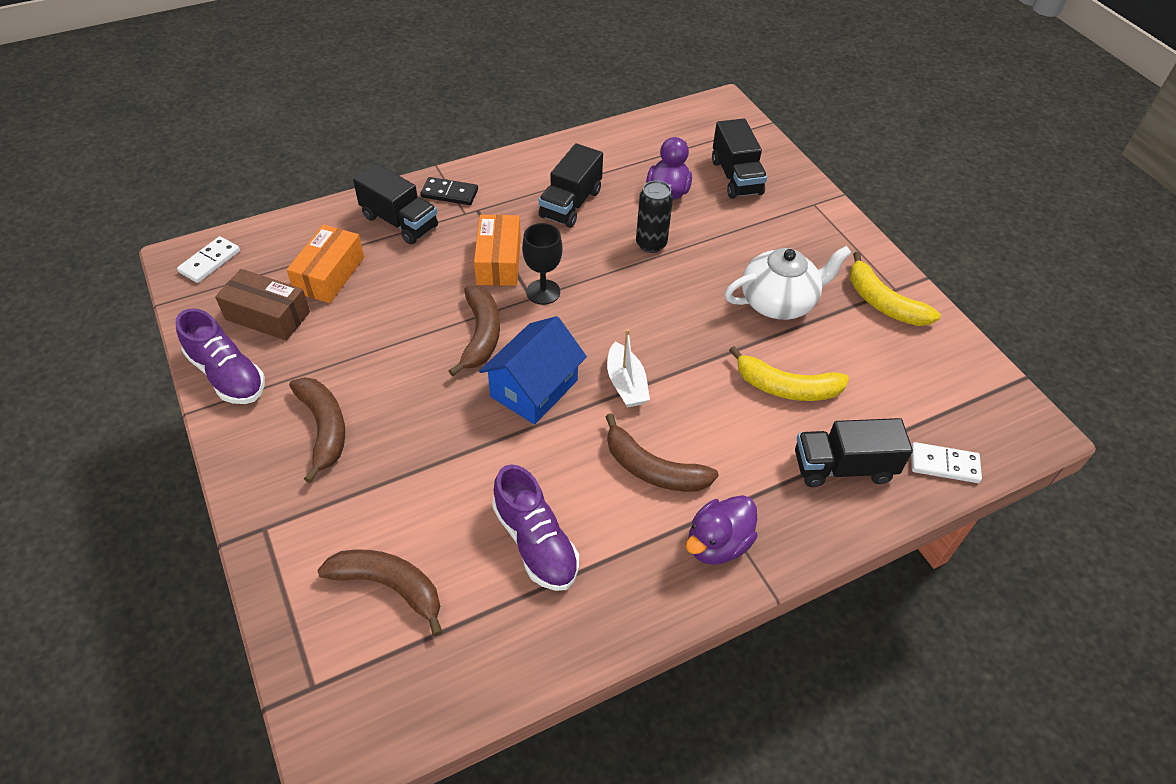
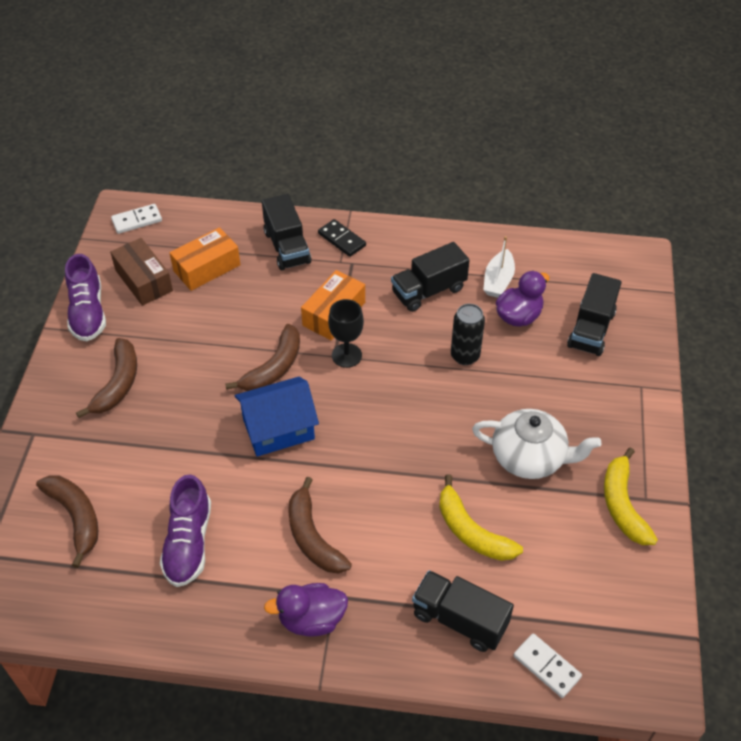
camera: 35 degrees right, 0 degrees up
(626, 384) = (348, 461): white boat -> white boat (498, 281)

